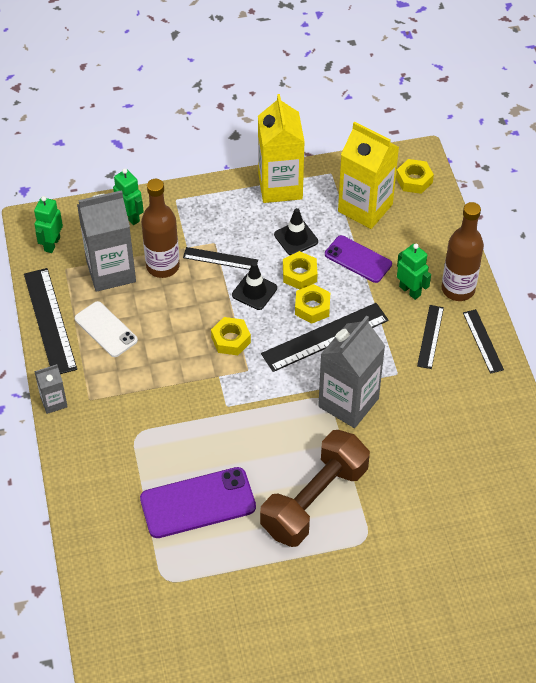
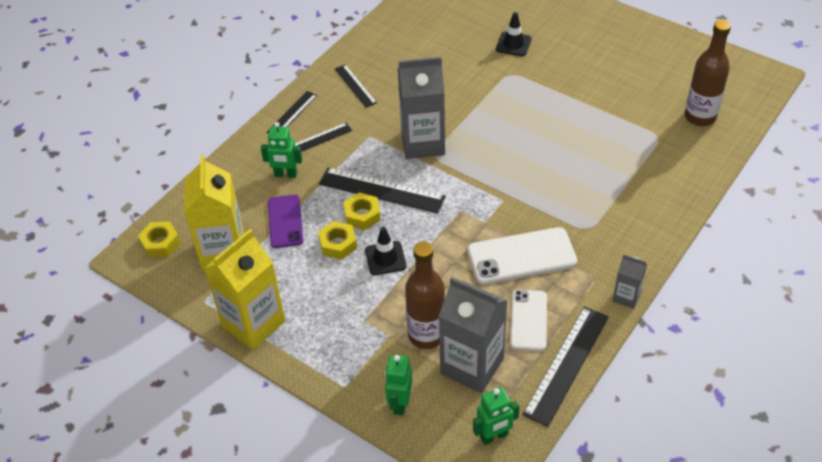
camera: 130 degrees left, 5 degrees down
(161, 371) = (521, 256): none -> white phone
(198, 503) = (590, 160): purple phone -> none
(220, 259) = (376, 303): black ruler -> black ruler (355, 85)
(231, 340) = (446, 239): yellow nut -> none
(296, 238) = (302, 272): black traffic cone -> black traffic cone (513, 44)
(314, 500) = (515, 111): brown dumbbell -> none
(410, 290) = (285, 174): green robot -> green robot turned 90 degrees counterclockwise
(458, 289) = (256, 151): brown bottle -> brown bottle (700, 117)

